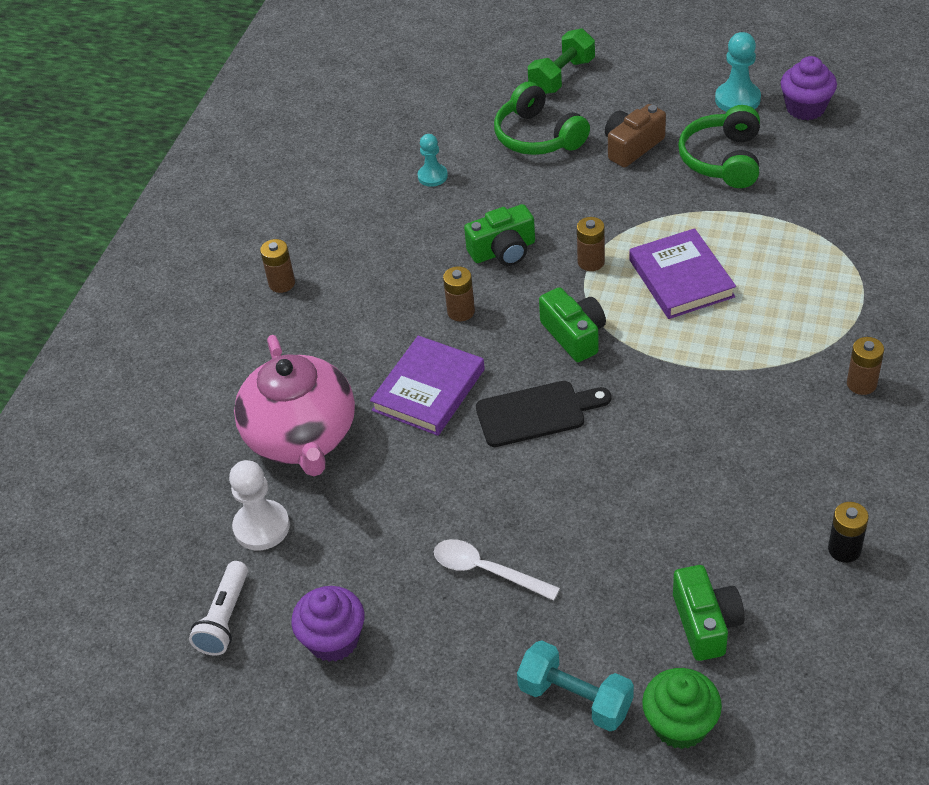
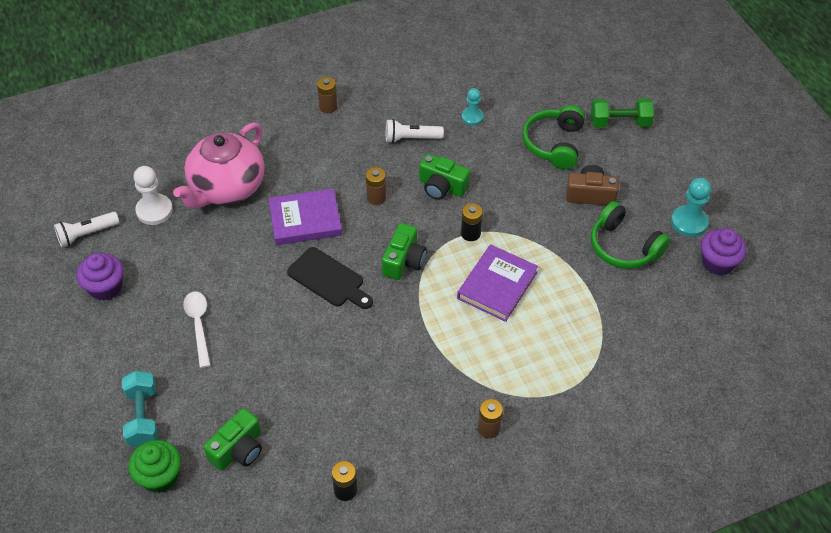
camera: 45 degrees right, 5 degrees up
(407, 239) = (411, 138): none -> white flashlight
(591, 262) = (470, 233): brown battery -> black battery
(723, 159) = (623, 247): green headphones -> green headphones turned 105 degrees counterclockwise

